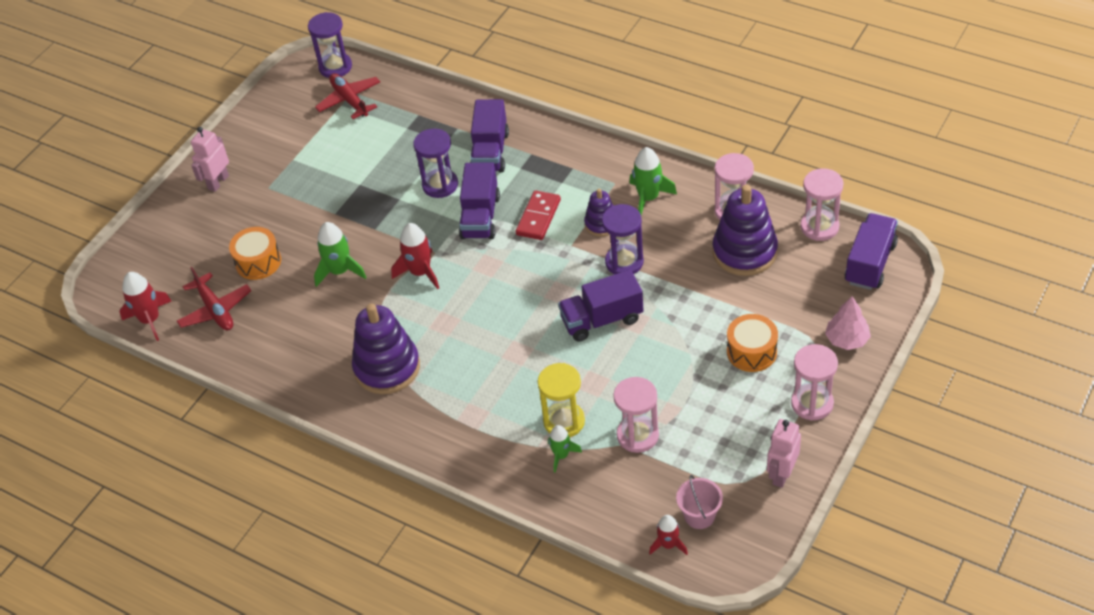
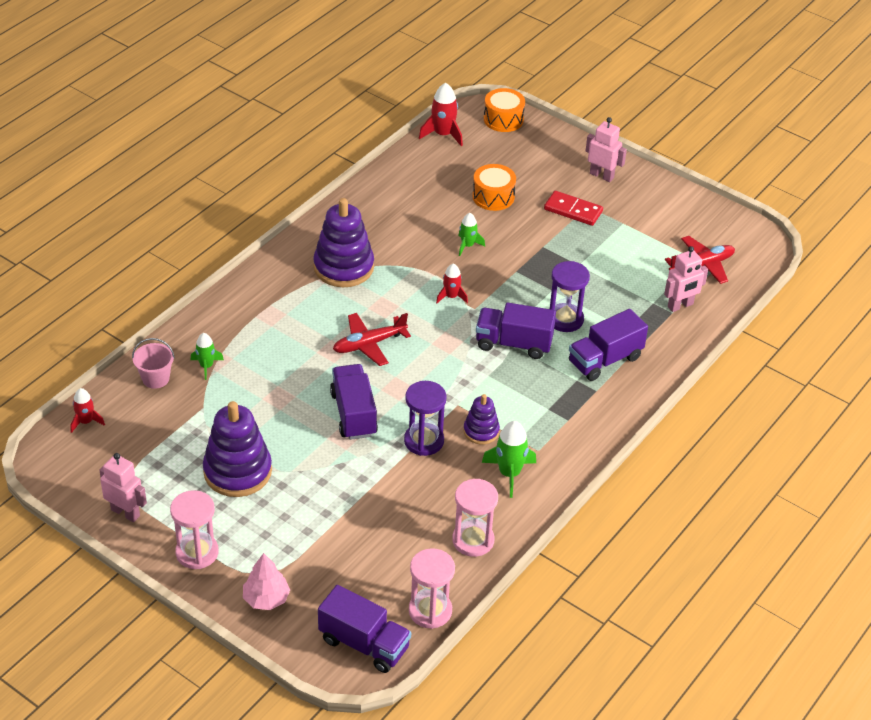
camera: 90 degrees right, 5 degrees down
(215, 310) = (443, 170): red plane -> red plane (369, 344)
(335, 67) = (755, 258): purple hourglass -> none
(340, 271) = (467, 245): green rocket -> green rocket, size x0.64
(408, 110) = (680, 306): none -> pink robot
(420, 272) = (451, 296): red rocket -> red rocket, size x0.64
(490, 152) = (605, 360): purple truck -> purple truck turned 45 degrees counterclockwise
(538, 217) = (502, 385): red domino -> red domino (573, 210)
(564, 421) = (243, 372): yellow hourglass -> none
(637, 435) = (208, 419): pink hourglass -> none
(699, 515) = (106, 447): pink bucket -> pink bucket (155, 378)
(744, 252) = (411, 538): purple stacking toy -> purple stacking toy (237, 471)
(751, 352) = (276, 518): orange drum -> orange drum (503, 119)

